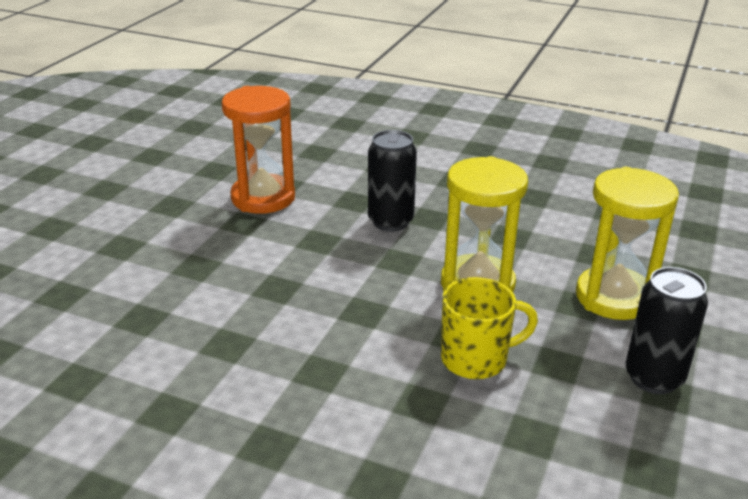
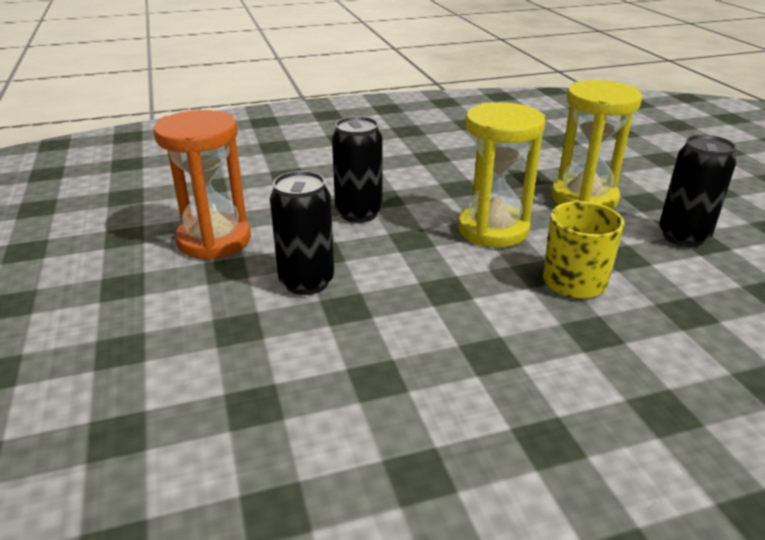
camera: 40 degrees left, 0 degrees up
(278, 257) = (306, 282): none -> black can

